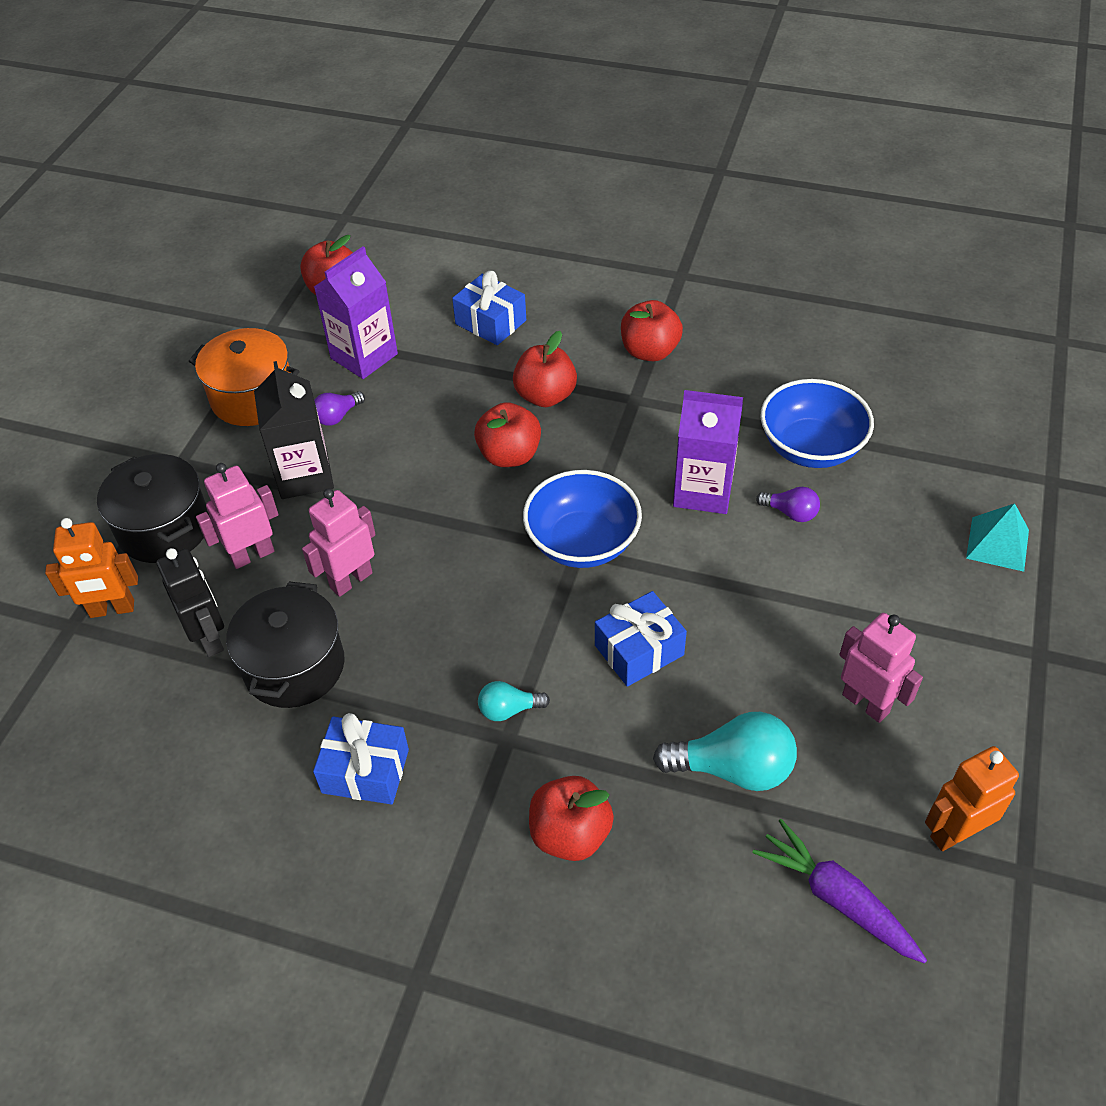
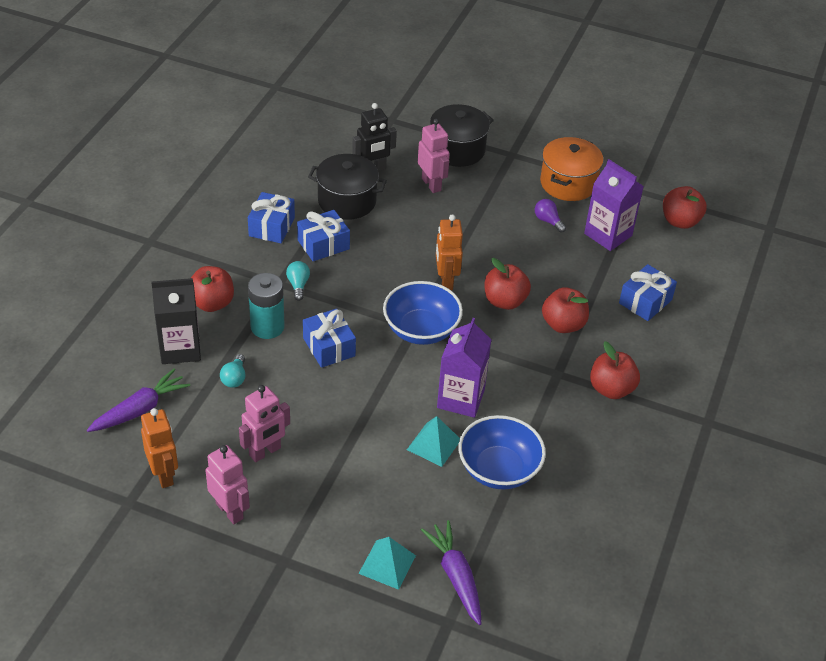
camera: 90 degrees right, 5 degrees down
(112, 609) = (399, 133): orange robot -> orange robot (445, 281)
(304, 475) = (495, 206): black carton -> black carton (180, 348)
(351, 580) = (406, 224): pink robot -> pink robot (230, 511)
(407, 686) = (323, 244): none -> blue gift
(612, 740) = (267, 327): none -> turquoise battery
(733, 768) = (234, 378): turquoise light bulb -> turquoise light bulb, size x0.54
(790, 513) = (434, 444): purple light bulb -> turquoise pyramid
(986, 478) = (456, 576): none -> purple carrot

